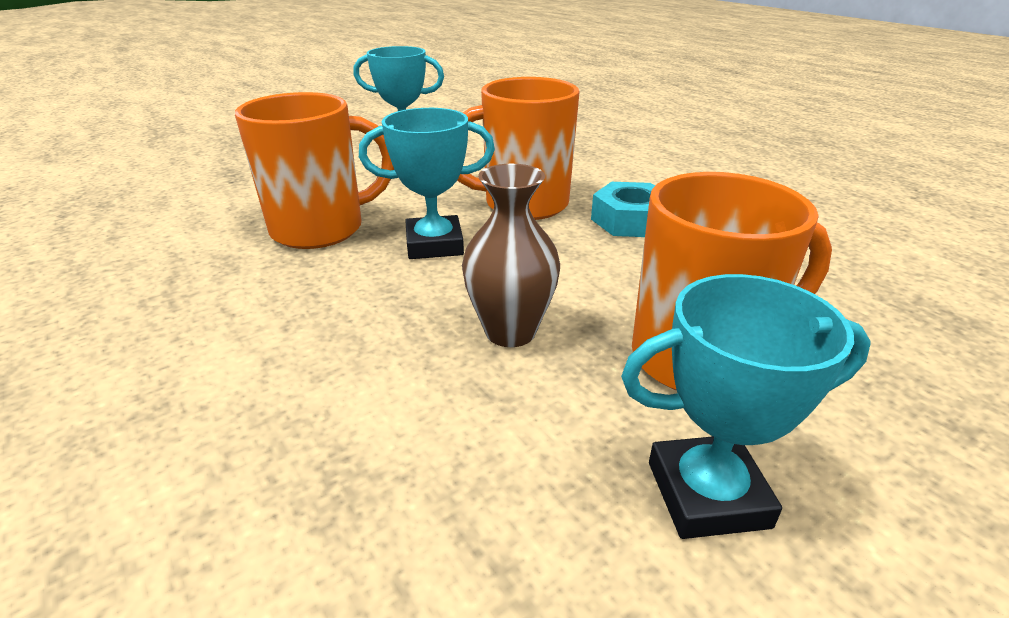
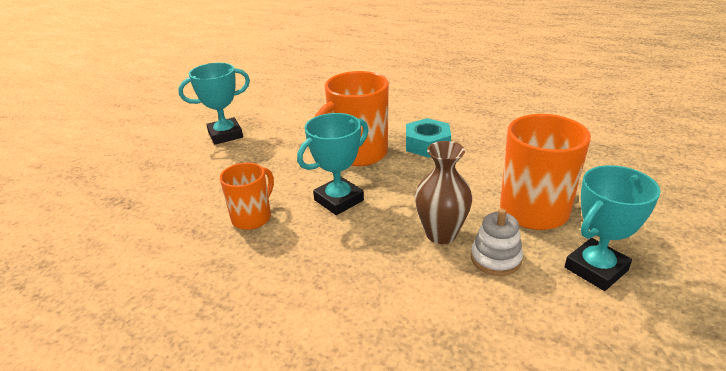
camera: 30 degrees left, 0 degrees up
(321, 229) = (252, 217): orange mug -> orange mug, size x0.60
(549, 397) = (495, 258): none -> white stacking toy

